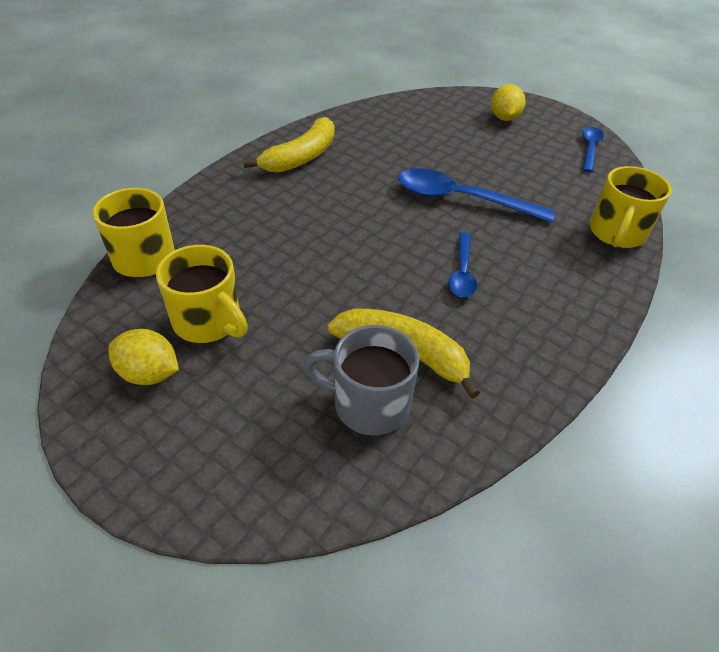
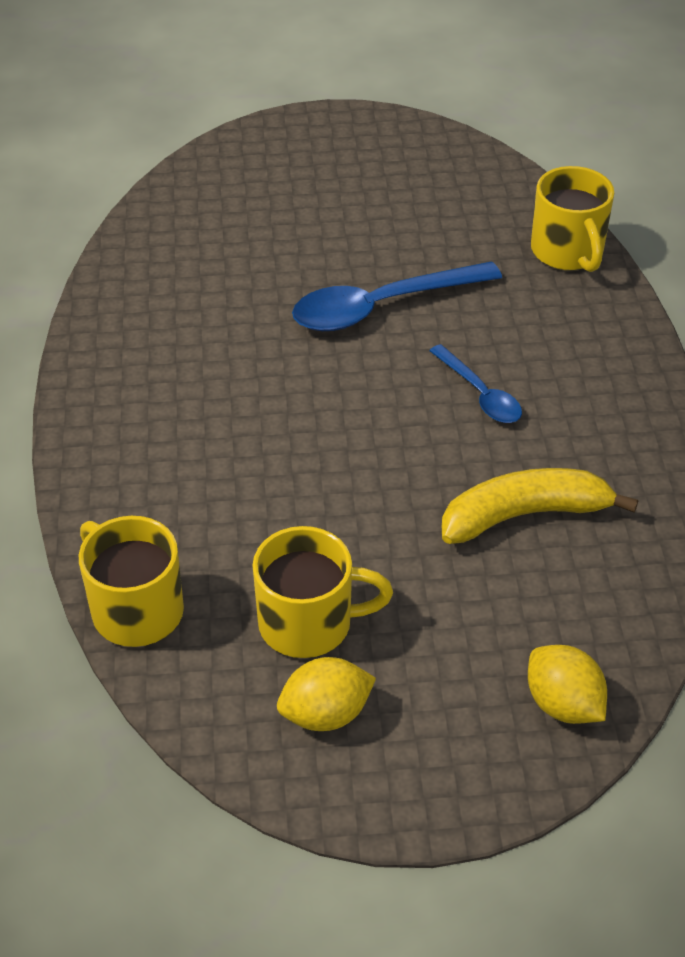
camera: 40 degrees left, 0 degrees up
(301, 157) = (136, 364): yellow banana -> none
(368, 404) = (553, 584): grey mug -> none
(504, 118) = (301, 162): yellow lemon -> yellow lemon (563, 704)
(589, 148) = (436, 153): blue spoon -> none

